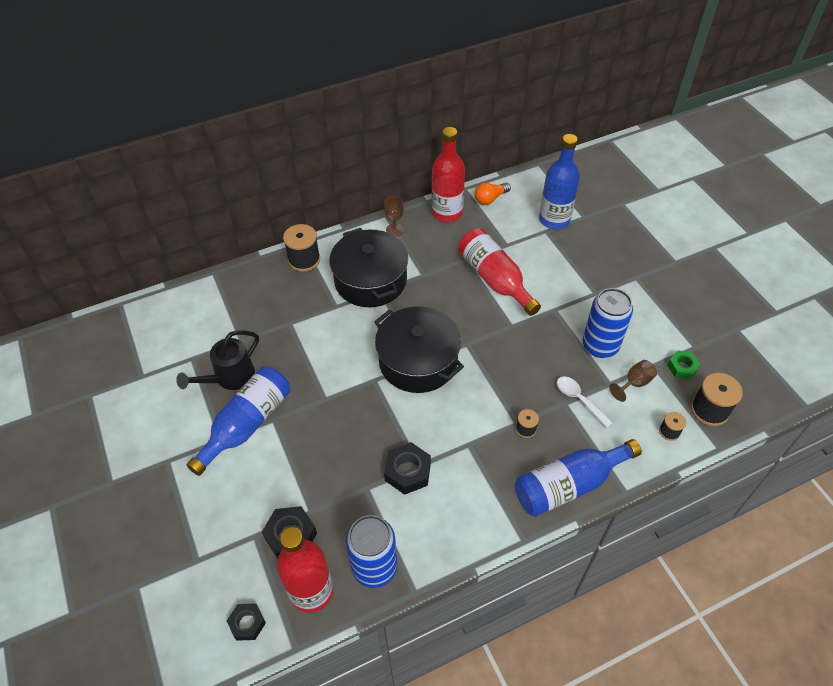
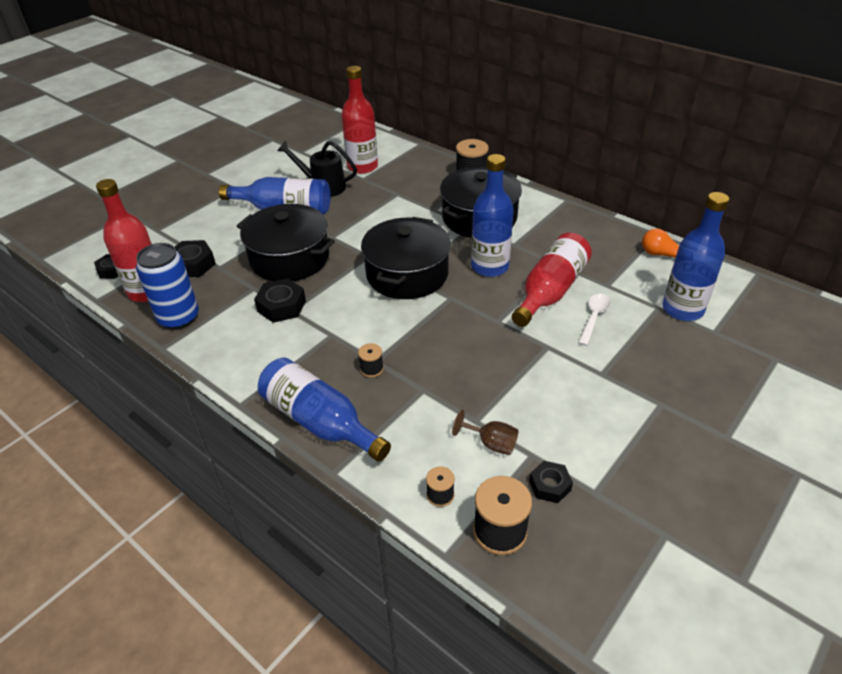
camera: 65 degrees right, 10 degrees down
(337, 444) = (289, 258): none -> black pot
(394, 230) = (553, 211): brown goblet -> none
(442, 302) = (489, 267): none -> blue bottle
(447, 212) = (610, 233): red bottle -> red bottle (362, 167)
(579, 399) = (435, 400): white spoon -> white spoon (594, 317)
(600, 346) = (525, 398): blue can -> none
(682, 367) = (550, 485): green nut -> black nut

